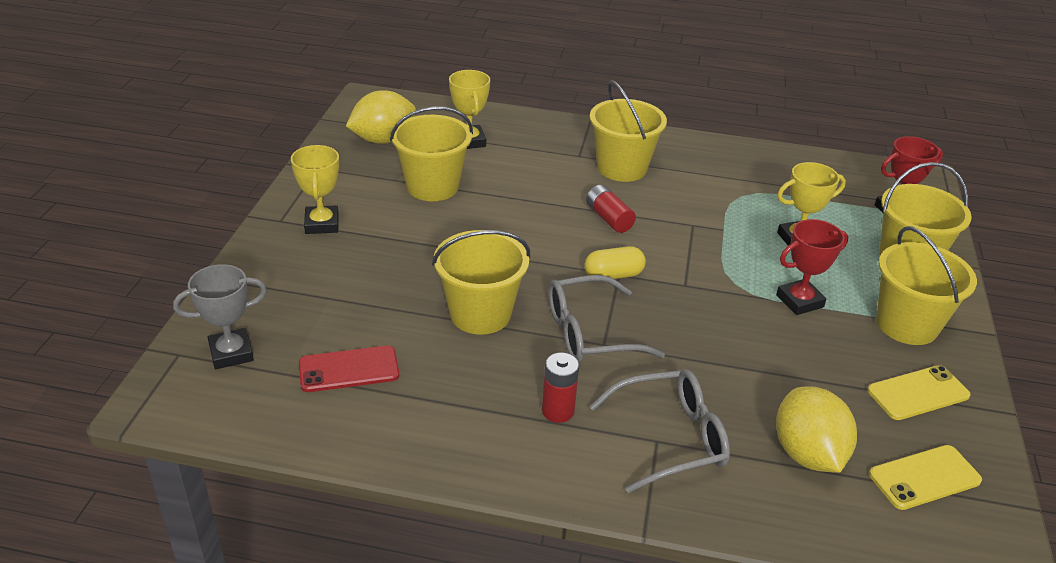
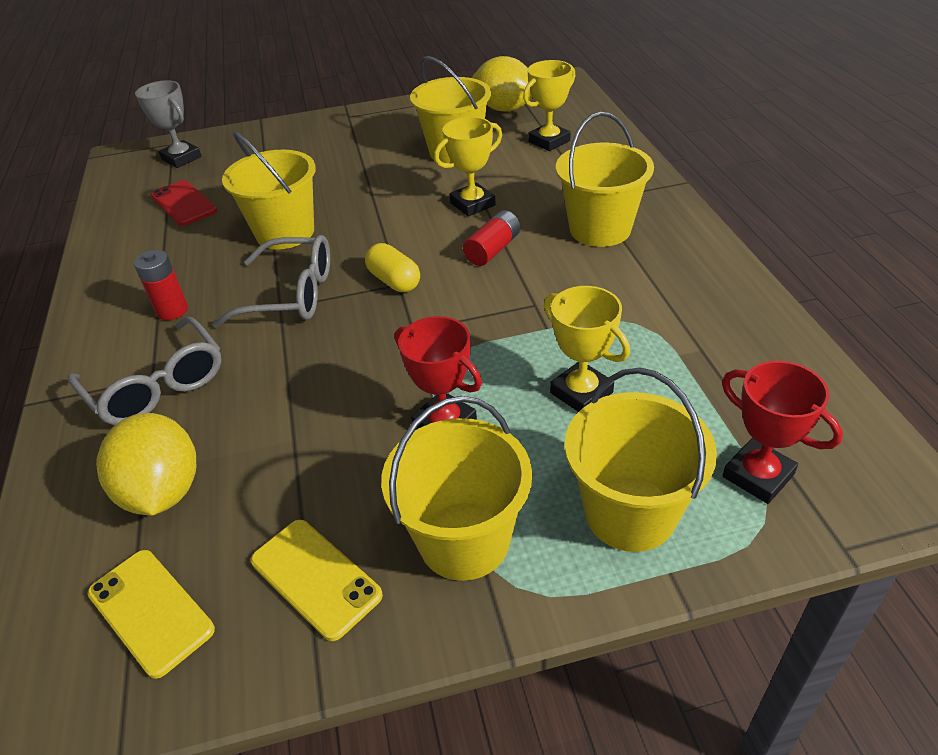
camera: 70 degrees right, 5 degrees up
(322, 224) = (357, 131): yellow trophy -> yellow trophy (472, 204)
(589, 333) = (291, 294): grey glasses -> grey glasses turned 135 degrees clockwise
(807, 454) = (163, 491): yellow lemon -> yellow lemon turned 75 degrees counterclockwise

